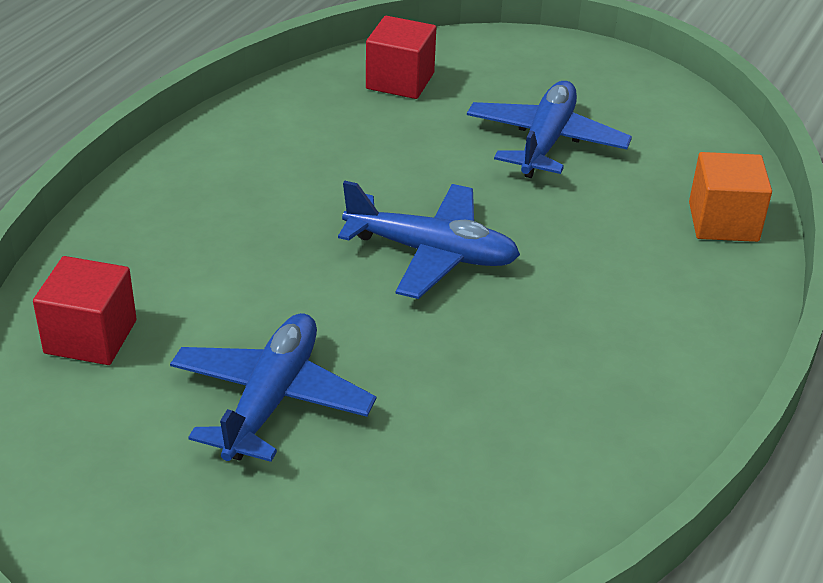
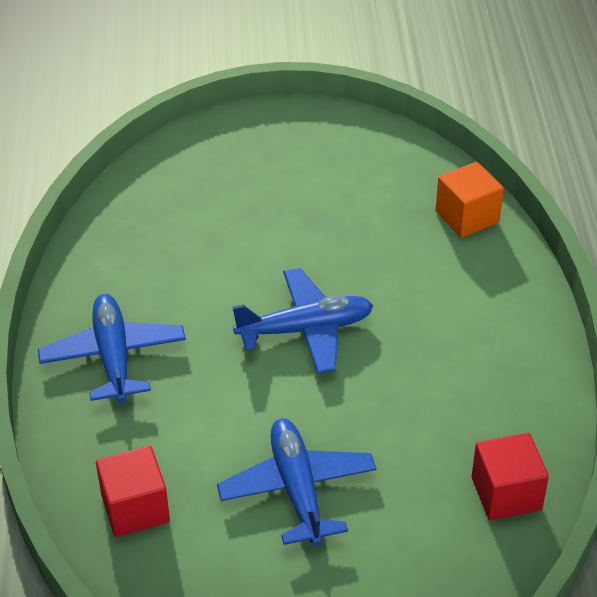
camera: 30 degrees left, 5 degrees up
(400, 81) = (163, 197): red cube -> red cube (506, 493)
(545, 142) = (307, 205): blue plane -> blue plane (113, 357)

